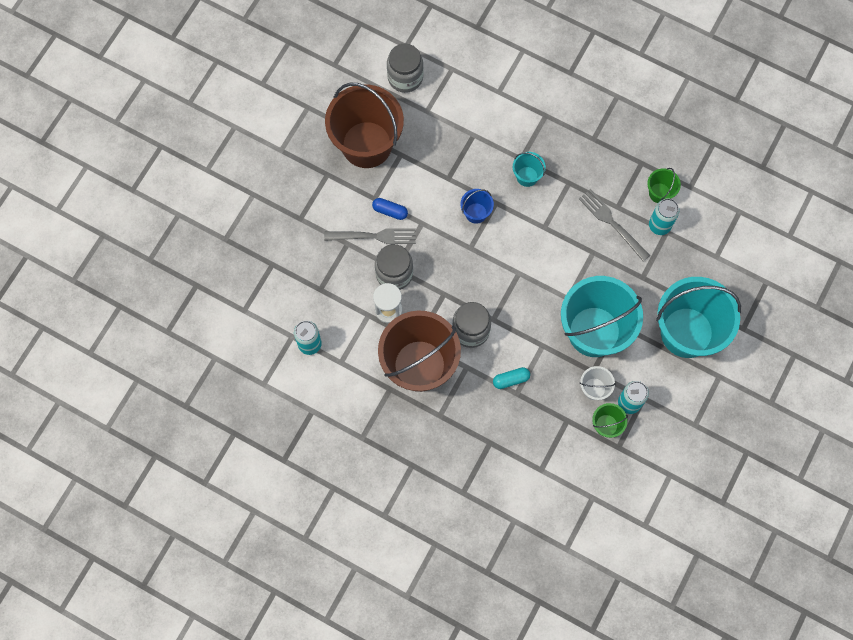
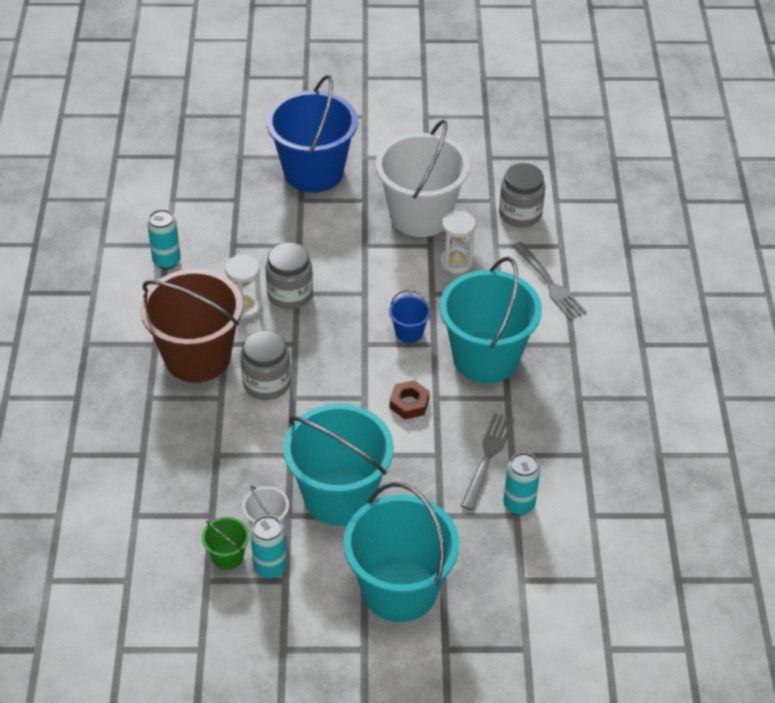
camera: 60 degrees right, 25 degrees down
(275, 195) = (313, 172): none -> blue bucket
(366, 144) = (420, 215): brown bucket -> white bucket
(374, 236) = (322, 262): grey fork -> grey fork (550, 284)
(390, 211) = (359, 263): blue capsule -> none
(427, 146) = (456, 262): none -> white hourglass
(511, 379) = (230, 442): turquoise capsule -> none
(527, 176) = (486, 358): turquoise bucket -> turquoise bucket, size x2.34
(540, 247) = (409, 403): none -> brown nut
(659, 193) = (560, 488): green bucket -> none

